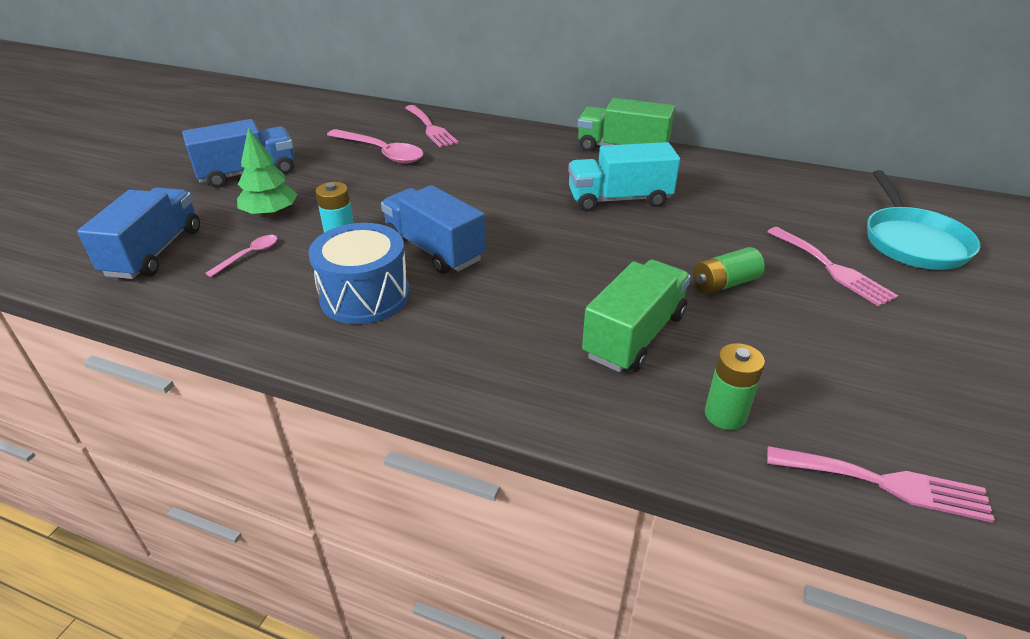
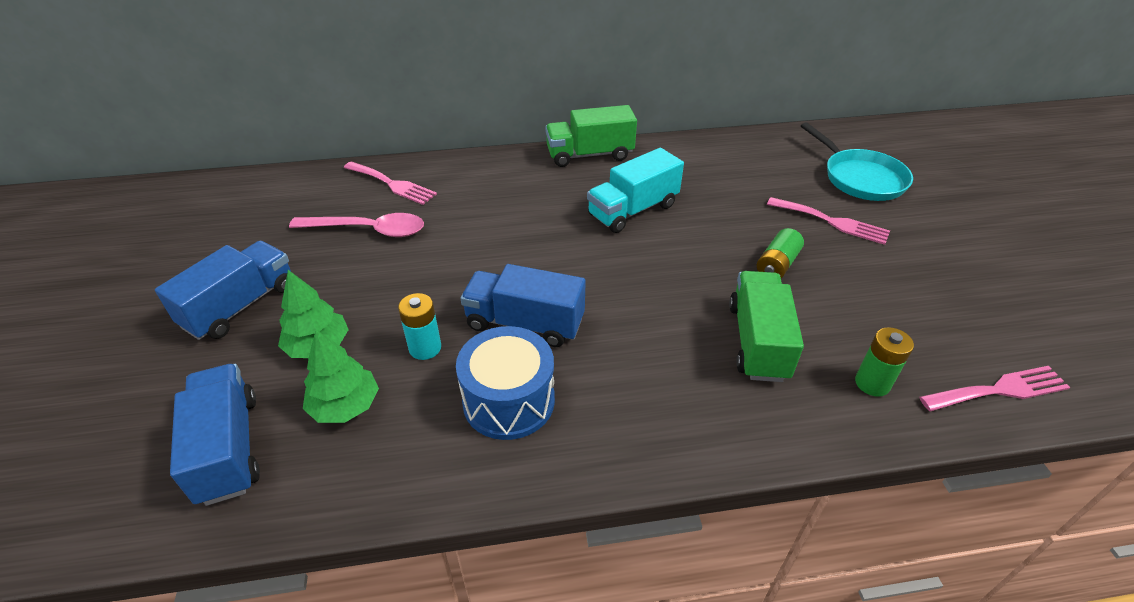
camera: 30 degrees left, 5 degrees up
(249, 255) = (345, 406): pink spoon -> green tree

